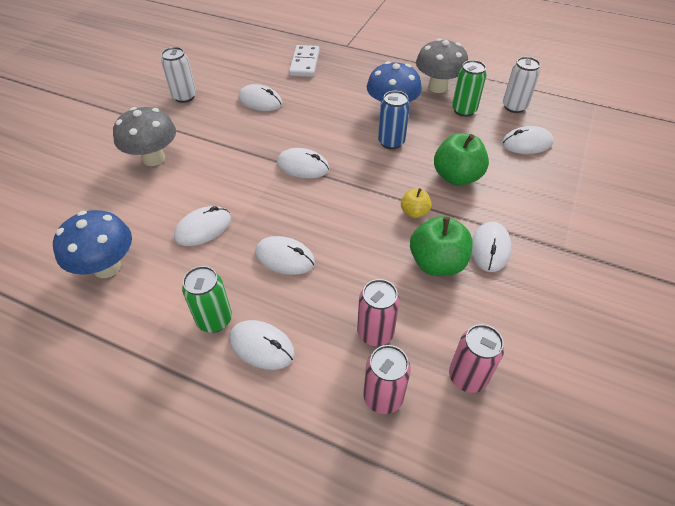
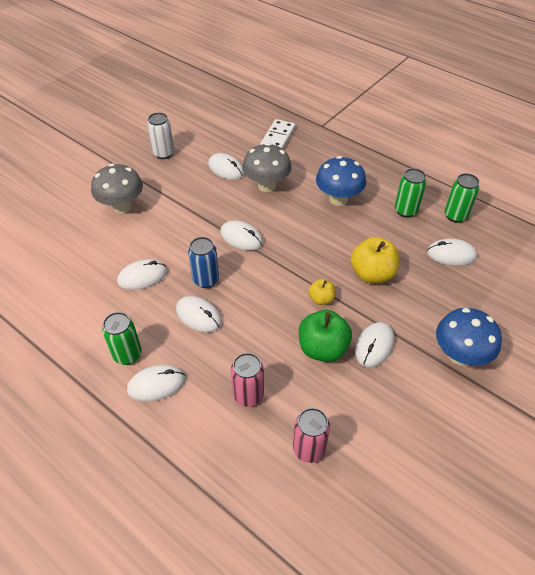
camera: 15 degrees right, 0 degrees up
(107, 267) = (60, 293): blue mushroom -> blue mushroom (459, 355)
(261, 346) = (156, 384): white mouse -> white mouse turned 60 degrees counterclockwise
(383, 397) = (235, 447): pink can -> none
(391, 142) = (326, 229): blue can -> blue can (206, 280)
(437, 87) = (390, 183): grey mushroom -> grey mushroom (267, 186)
(456, 177) = (372, 274): green apple -> yellow apple
(514, 107) = (455, 216): white can -> green can

